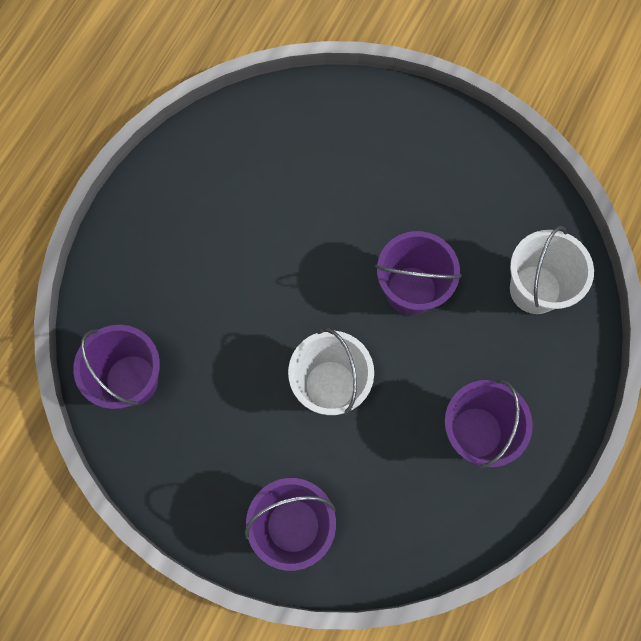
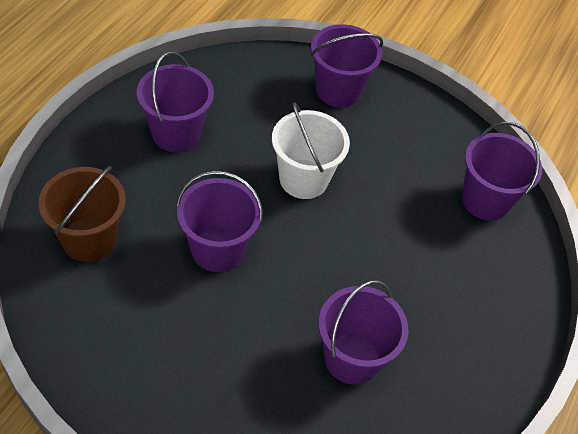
camera: 175 degrees right, 20 degrees down
(280, 194) = (352, 358): none -> purple bucket
(535, 289) = (89, 239): white bucket -> brown bucket

